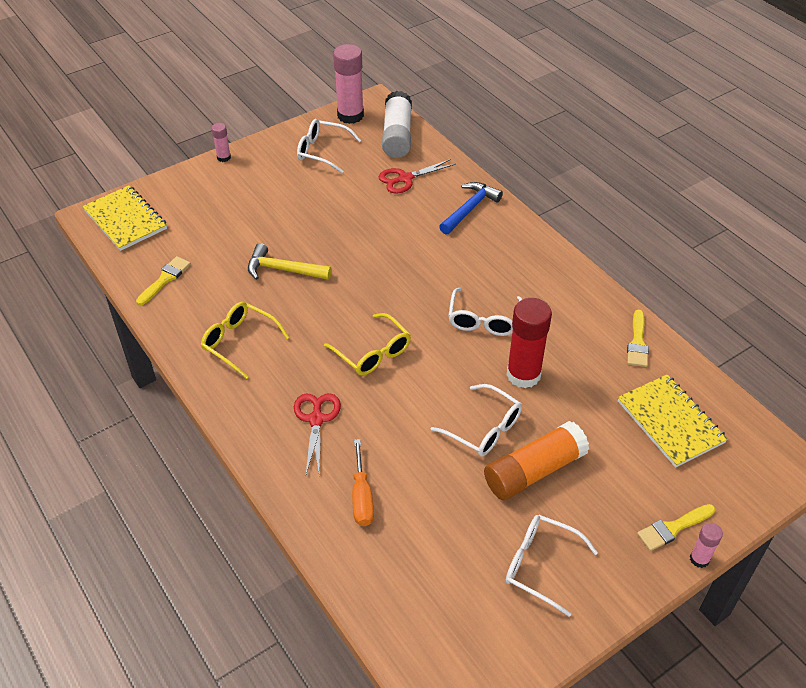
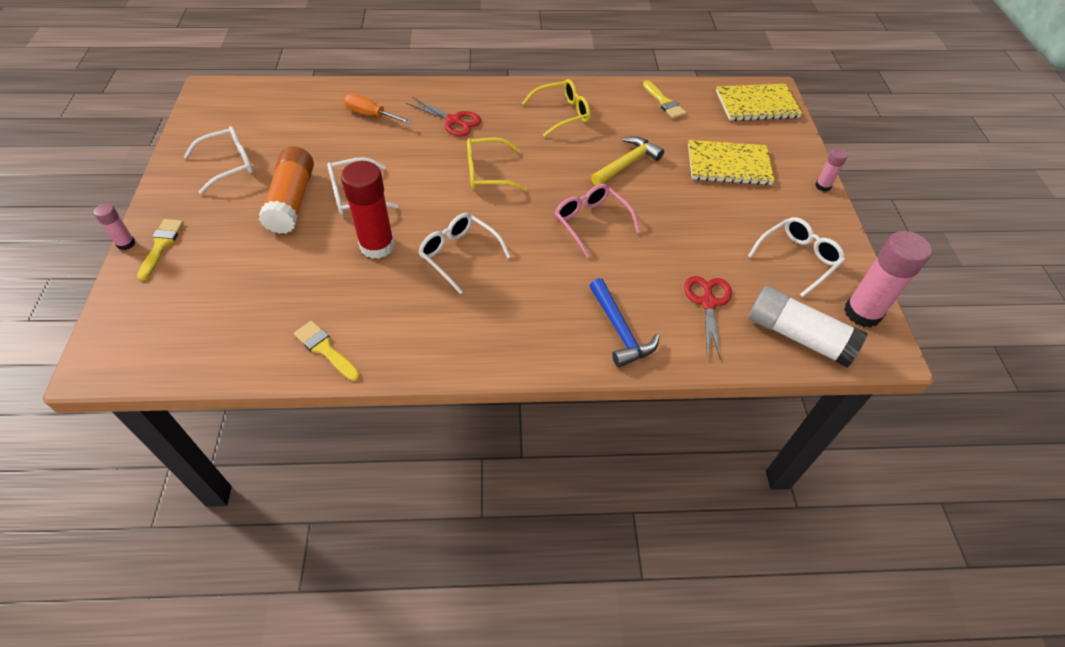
camera: 120 degrees right, 5 degrees up
(377, 262) = (591, 222): none -> pink glasses
(670, 422) = (230, 310): yellow notebook -> yellow notebook (728, 165)

